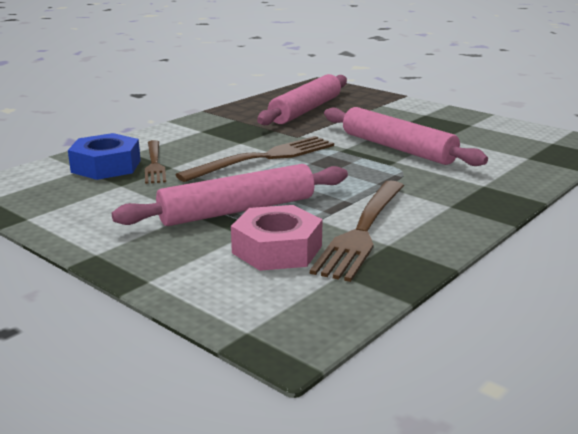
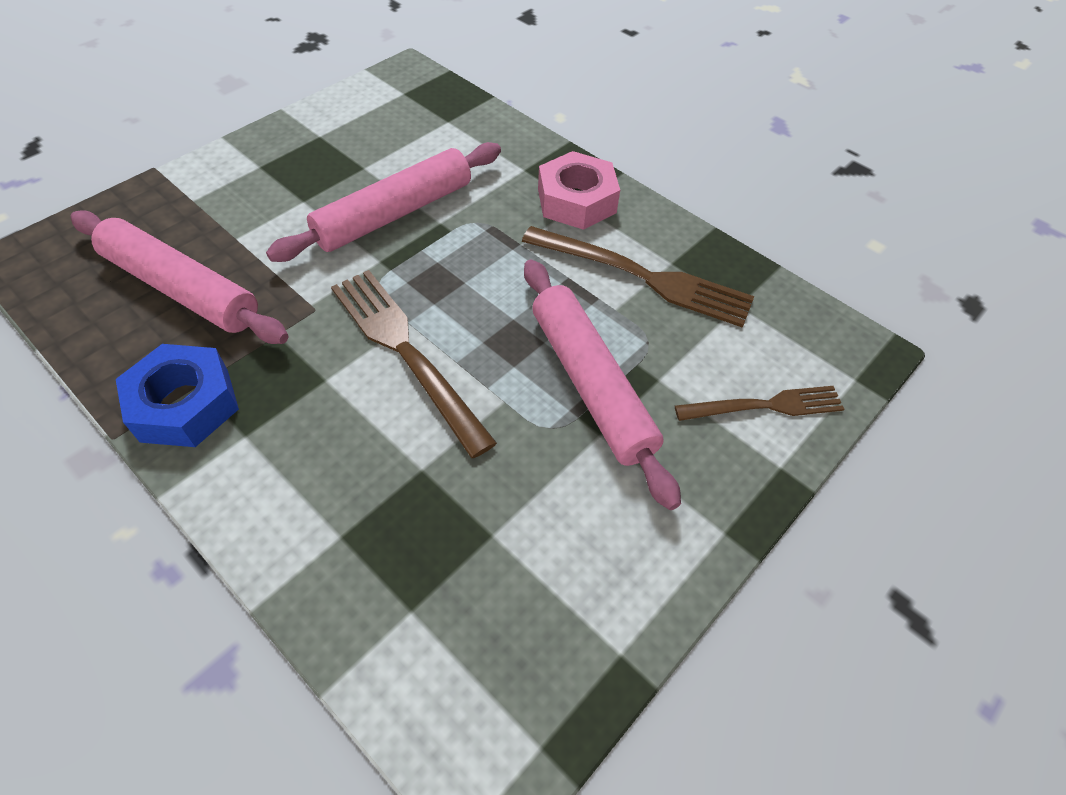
camera: 90 degrees left, 30 degrees up
(106, 166) = (404, 571): blue nut -> blue nut (185, 404)
(154, 164) = (405, 495): brown fork -> brown fork (767, 405)
(277, 249) = (693, 350): pink nut -> pink nut (576, 200)

